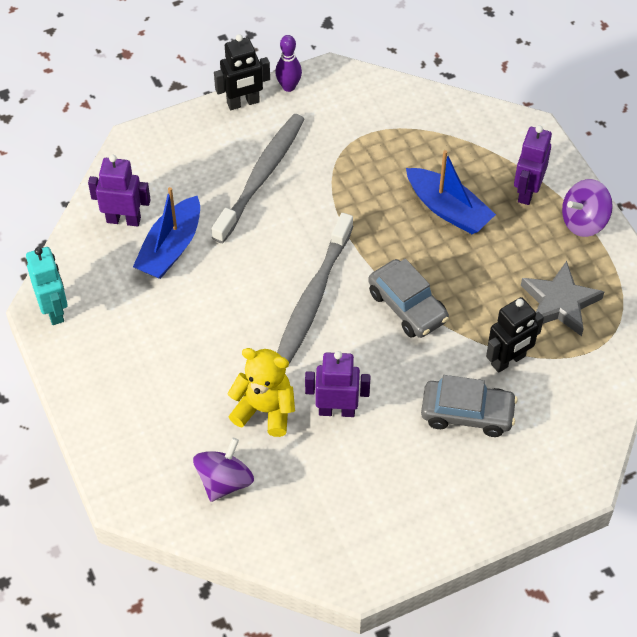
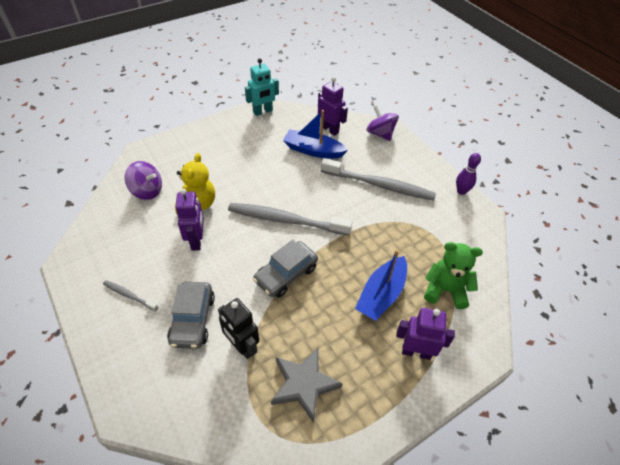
camera: 80 degrees right, 5 degrees down
(123, 220) = (329, 129): purple robot -> purple robot turned 45 degrees counterclockwise
(243, 103) = (437, 170): black robot -> none
(423, 490) = (129, 295): none -> grey toothbrush
(448, 145) = (445, 290): none -> green teddy bear
(583, 221) = (396, 402): purple spinning top -> purple spinning top (380, 134)

